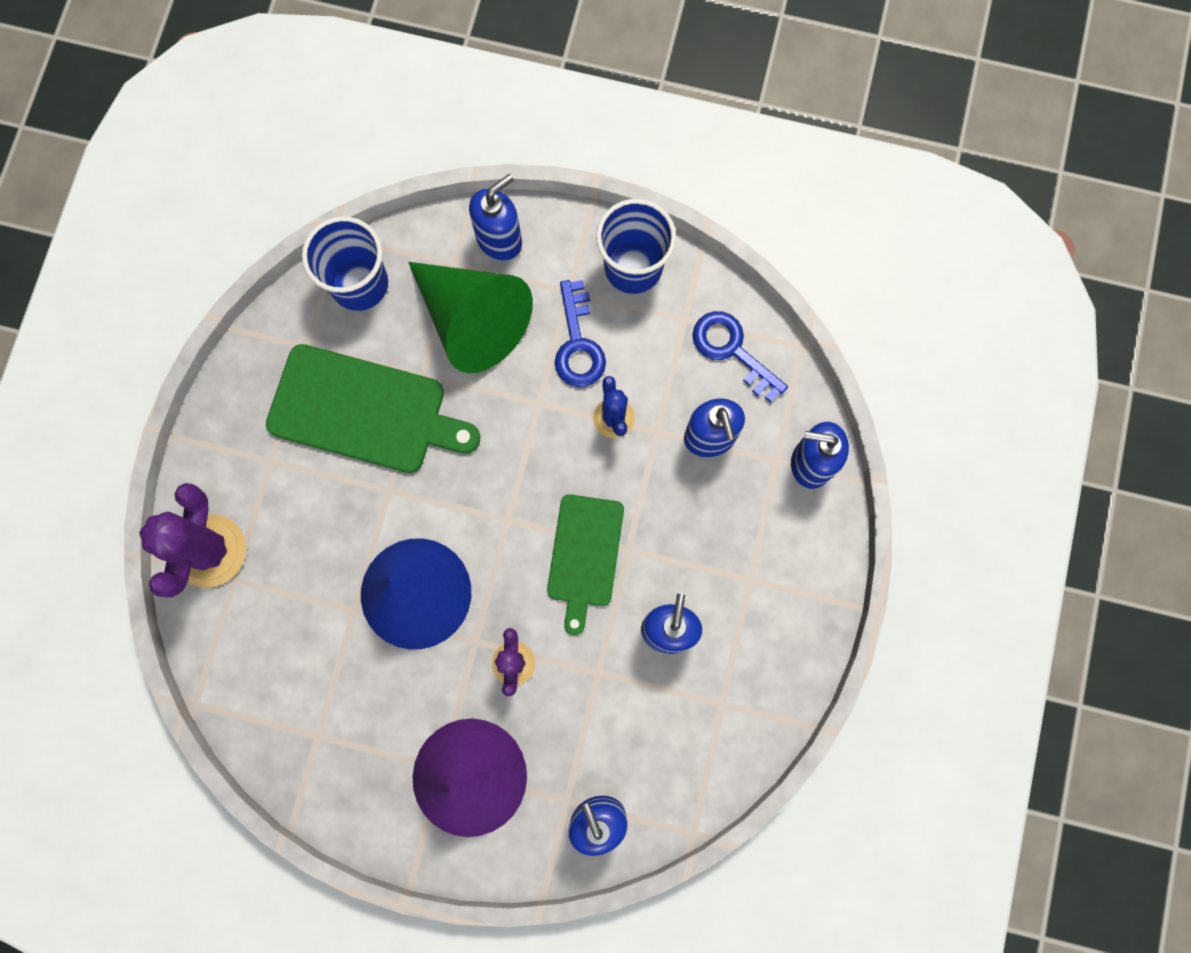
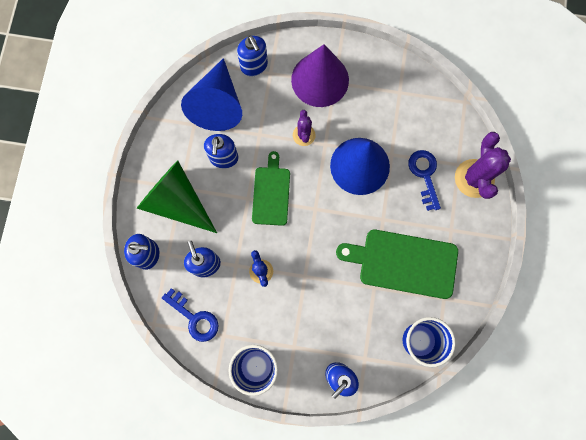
camera: 175 degrees right, 0 degrees up
(472, 321) = (349, 323): green cone -> green cone (177, 201)
(578, 343) = (285, 314): blue key -> blue key (424, 175)
(675, 742) = (217, 104): none -> blue cone

